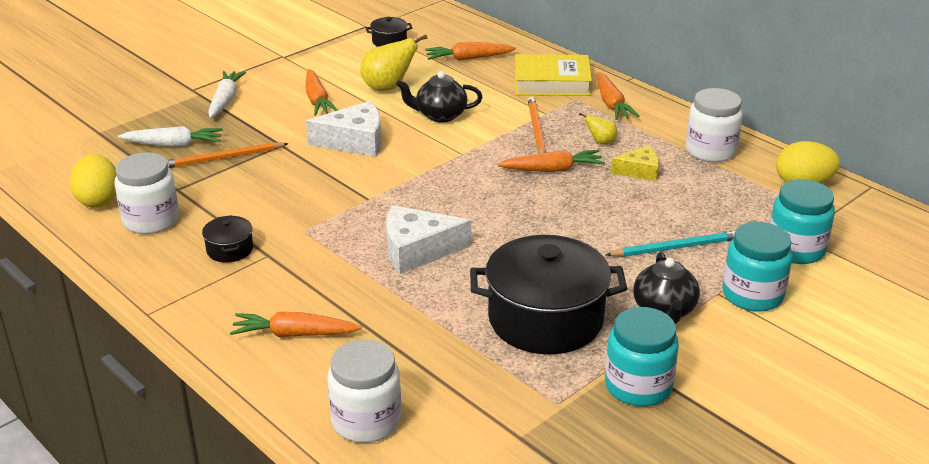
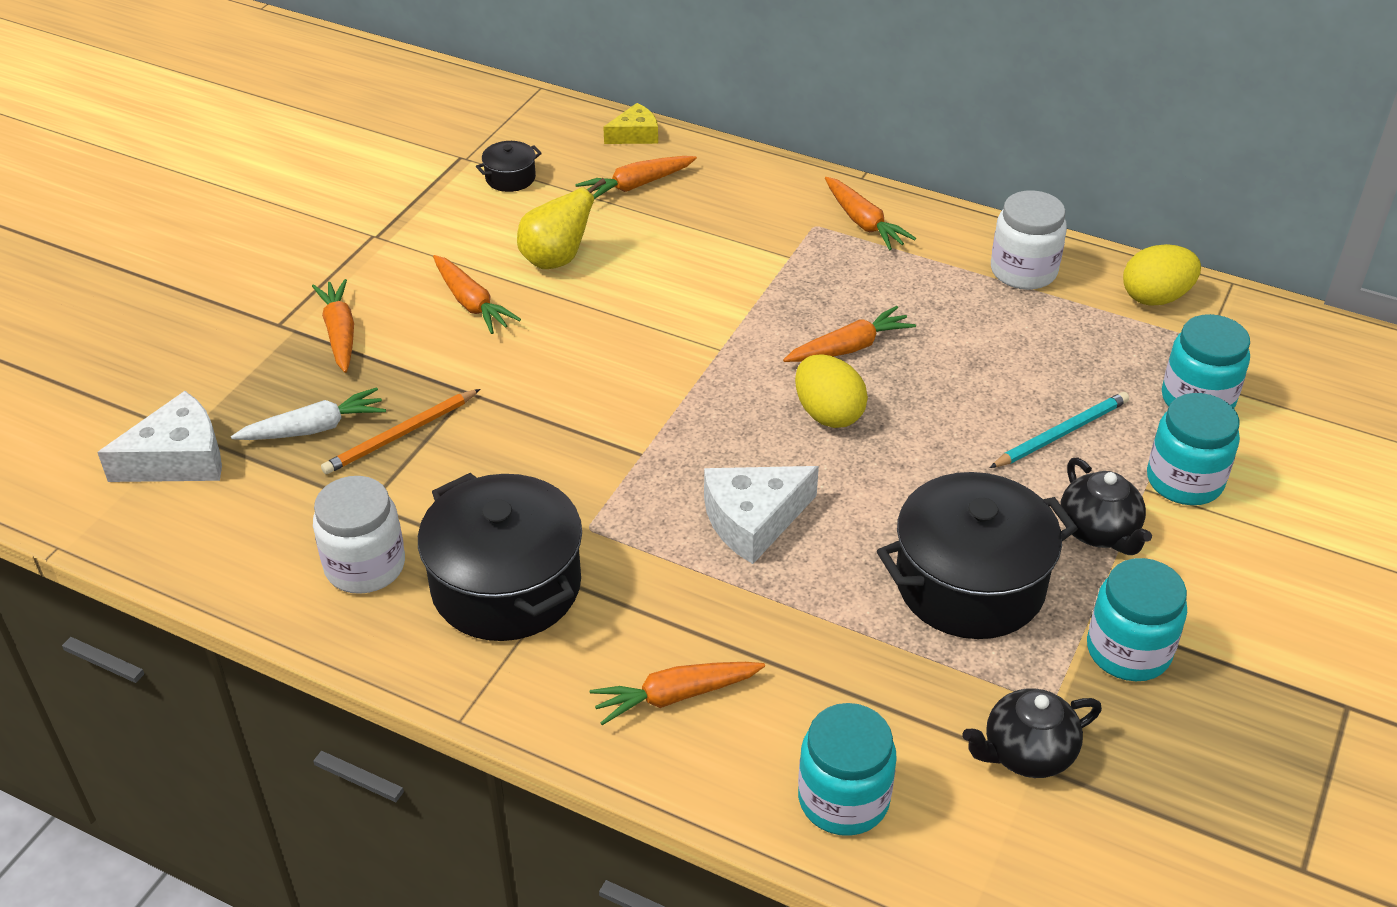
camera: 20 degrees left, 10 degrees up
(98, 200) = (266, 551): yellow egg -> yellow egg (828, 414)
(225, 100) = (340, 333): white carrot -> orange carrot
(230, 249) = (506, 585): black pot -> black pot, size x2.29
(355, 141) = (566, 362): white cheese -> white cheese (178, 459)
(366, 421) = (843, 799): white jar -> turquoise jar
(440, 115) = (654, 292): black teapot -> black teapot (1026, 753)
(536, 130) = (793, 287): orange pencil -> none
(552, 82) = (768, 203): yellow book -> none
(600, 142) = (884, 288): yellow pear -> none
(639, 171) = (956, 324): yellow cheese -> yellow cheese (635, 135)

